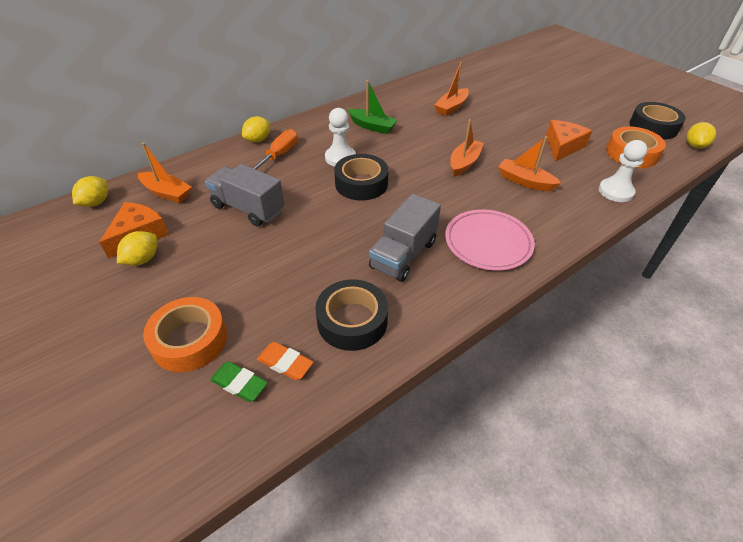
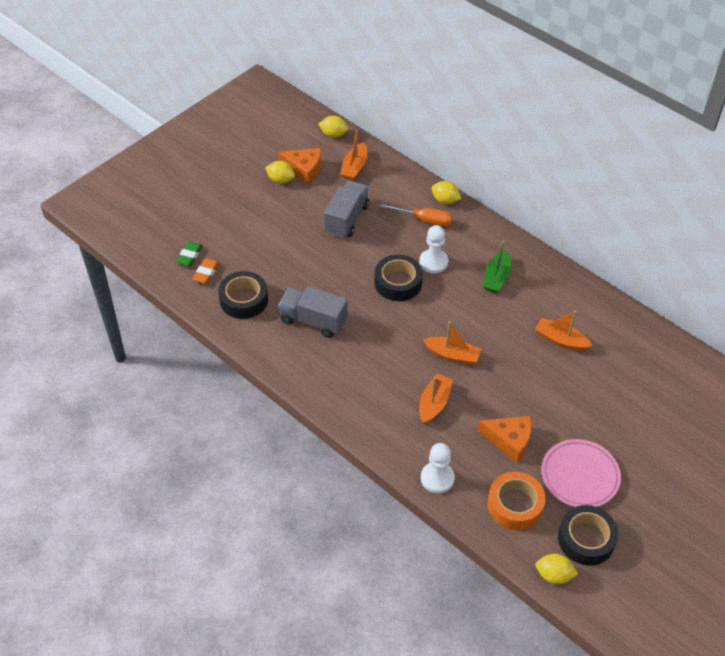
camera: 80 degrees right, 5 degrees up
(190, 340) = (217, 225): orange tape -> none
(488, 242) = (338, 374): pink plate -> pink plate (580, 476)

